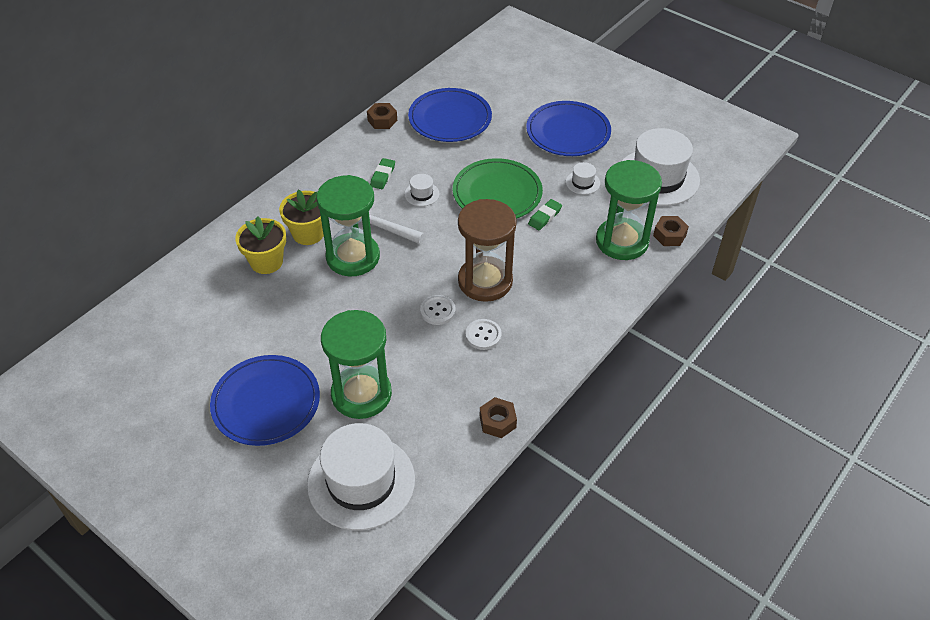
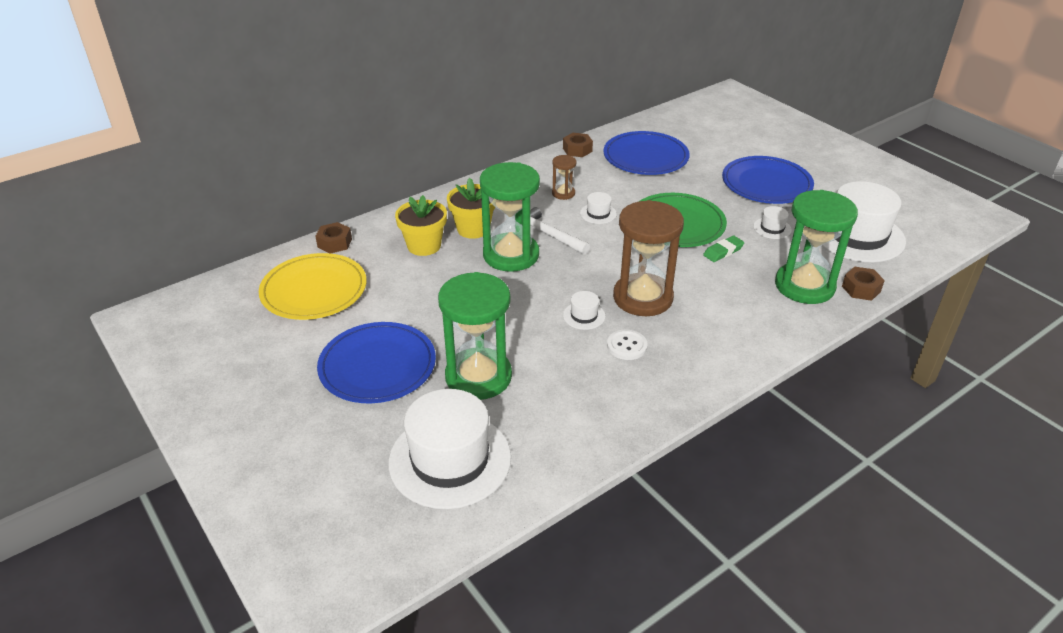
camera: 15 degrees right, 10 degrees down
(176, 333) = (314, 290): none -> yellow plate
(382, 176) = (563, 193): green eraser -> brown hourglass
(437, 311) = (584, 316): white button -> white hat
(497, 421) = (619, 431): brown nut -> brown nut (334, 243)

